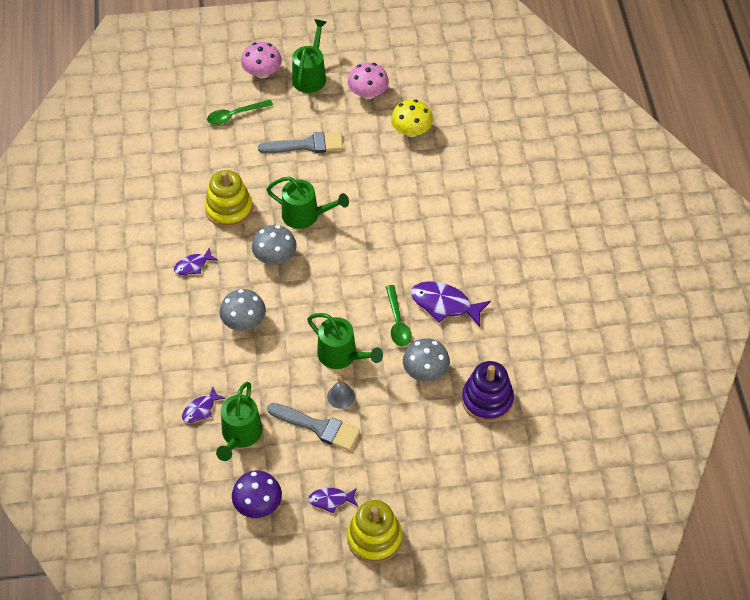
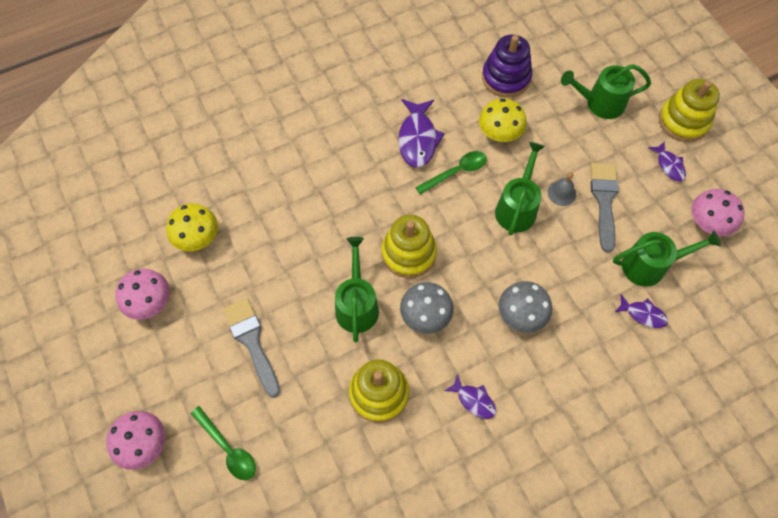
camera: 110 degrees left, 10 degrees up
(258, 504) = (708, 222): purple mushroom -> pink mushroom
(310, 75) = (135, 380): green watering can -> green watering can (599, 103)
(334, 262) = (408, 253): none -> yellow stacking toy
(425, 371) = (499, 133): grey mushroom -> yellow mushroom

